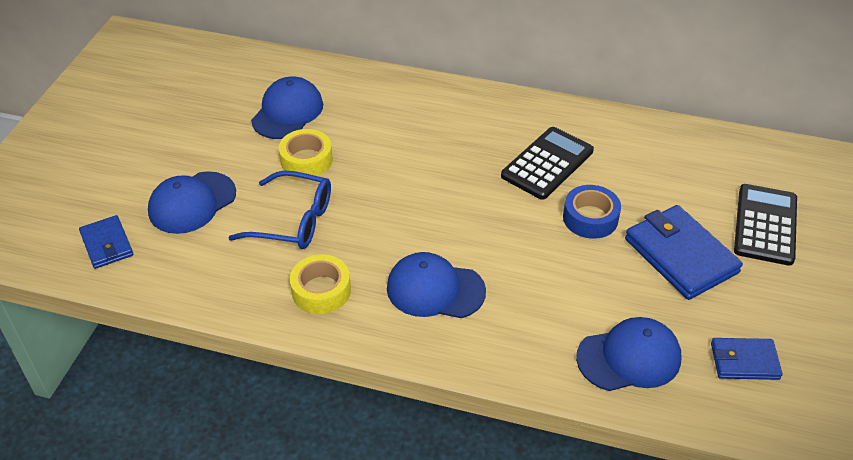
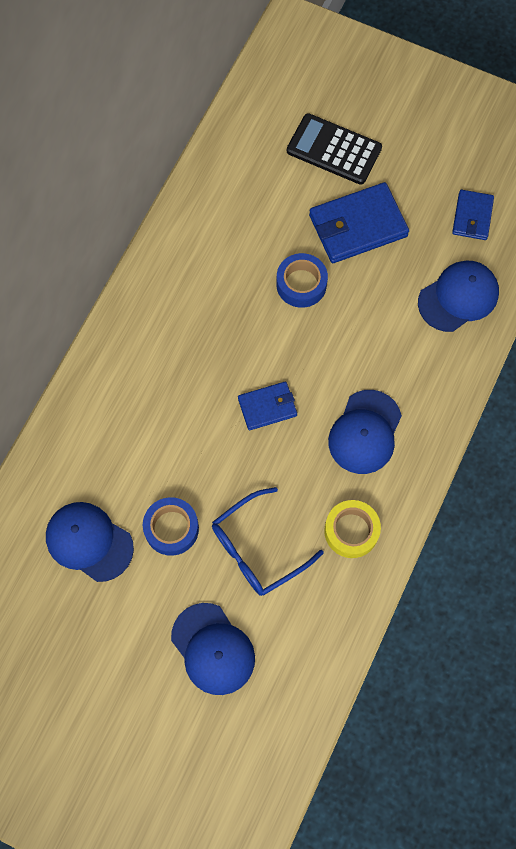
camera: 80 degrees left, 25 degrees up
(107, 244) = (257, 736): blue wallet -> blue wallet (267, 407)
(293, 221) = (257, 549): blue glasses -> blue glasses turned 150 degrees counterclockwise
(306, 160) = (171, 528): yellow tape -> blue tape
(547, 164) = (223, 302): black calculator -> none
(629, 358) = (458, 297): blue cap -> blue cap turned 60 degrees clockwise

